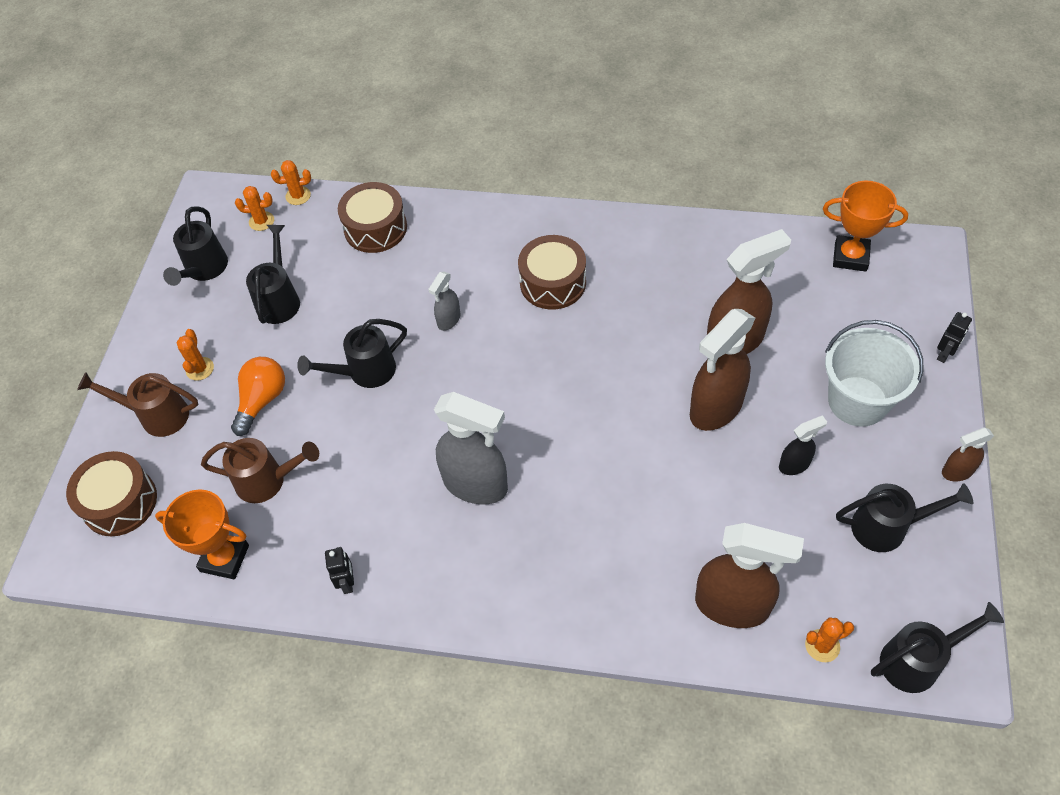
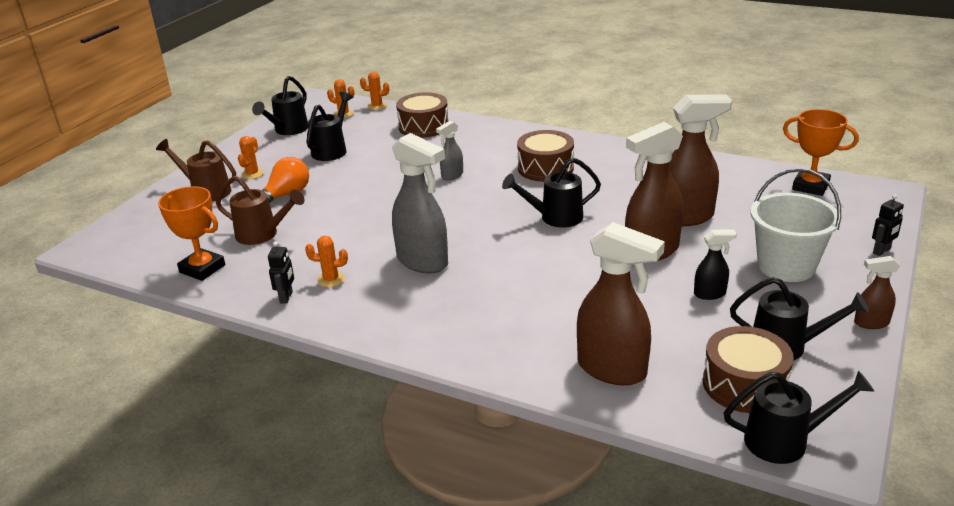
camera: 15 degrees right, 25 degrees down
(120, 502) = (149, 228): brown drum -> brown drum (744, 384)
(365, 372) = (372, 192): black watering can -> black watering can (555, 217)
(822, 646) = (689, 412): orange cactus -> orange cactus (331, 279)

